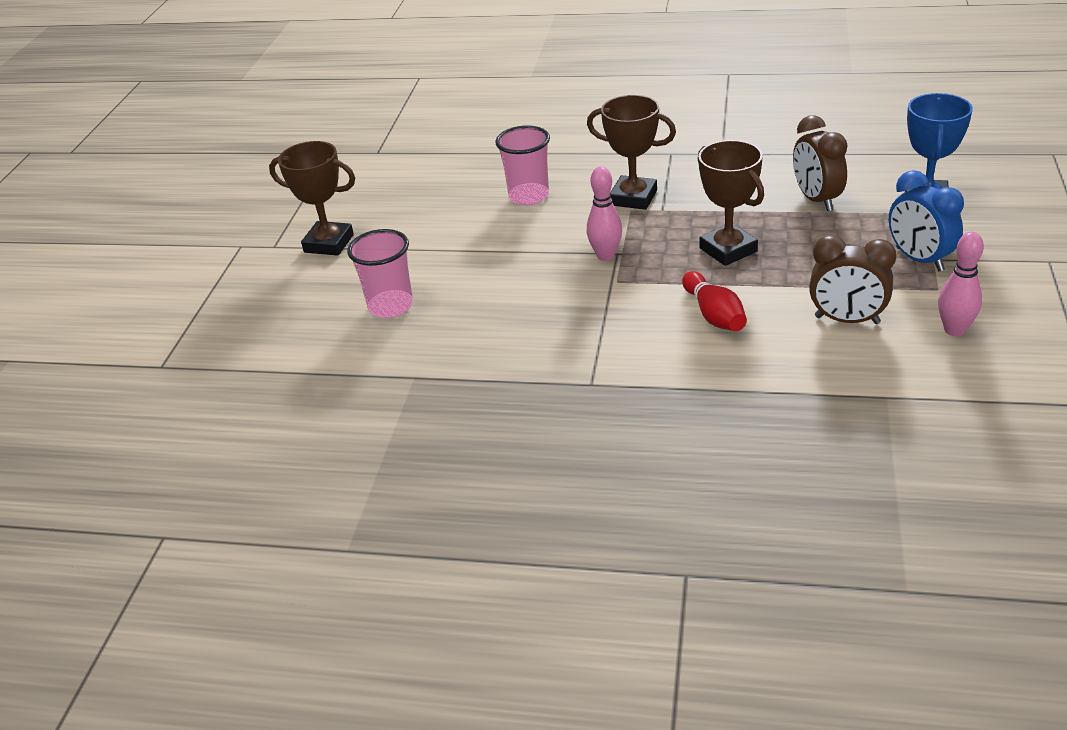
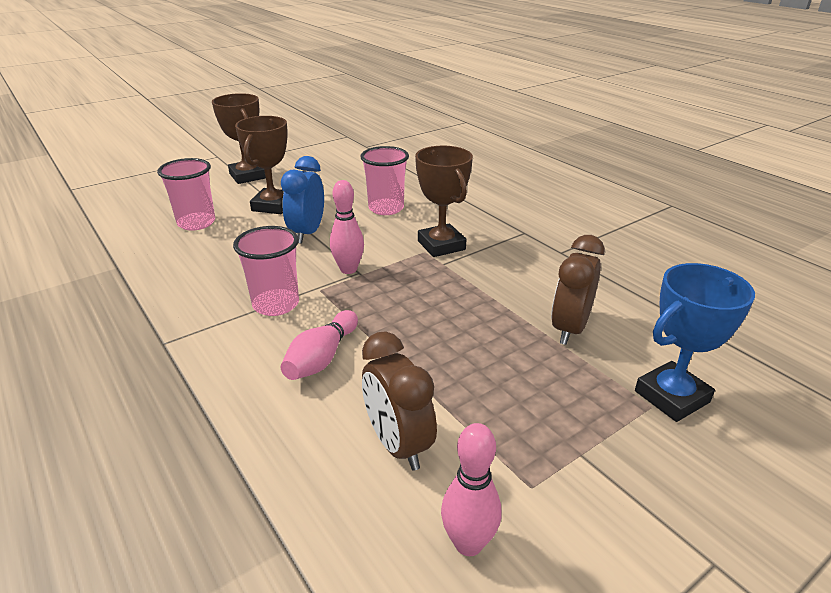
camera: 40 degrees right, 5 degrees down
(609, 310) = (276, 304): none -> pink cup
(714, 315) = (322, 358): red bowling pin -> pink bowling pin
(728, 250) = (428, 319): brown trophy -> brown trophy (273, 206)
(919, 259) = (565, 444): blue clock -> blue clock (307, 233)

